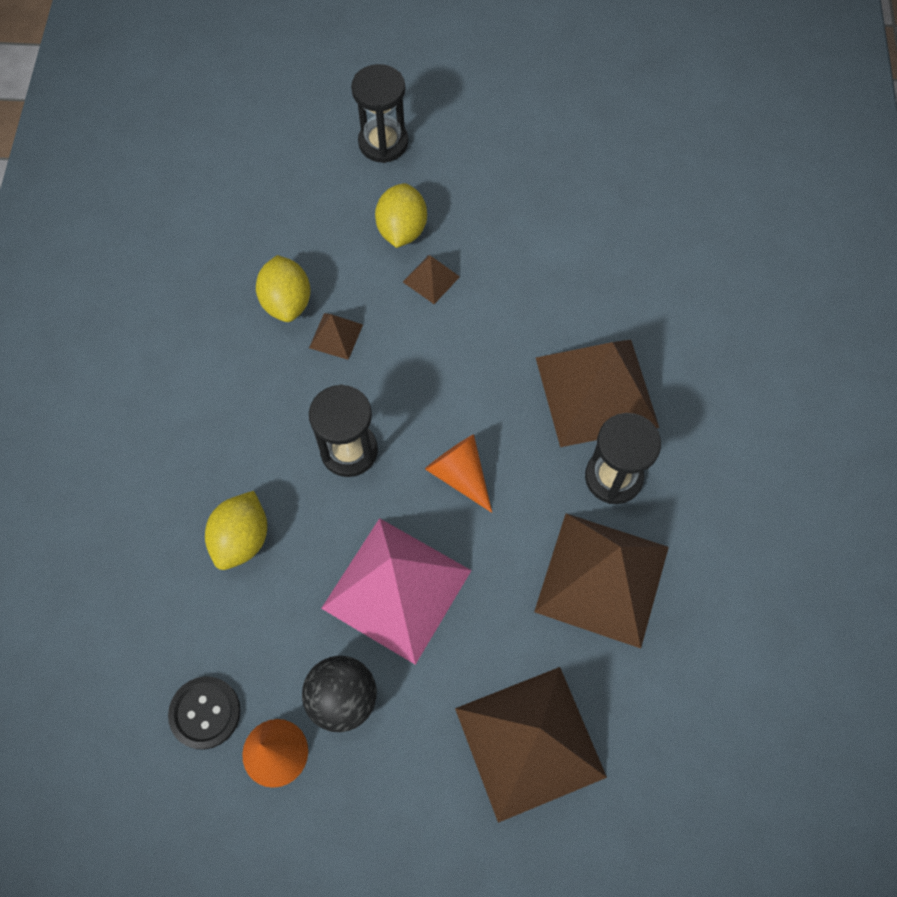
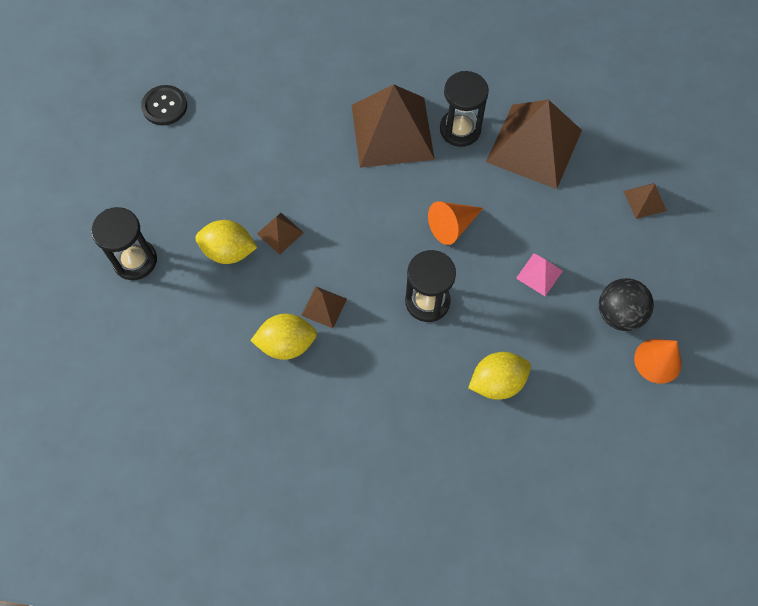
camera: 85 degrees left, 0 degrees up
(205, 713) = (631, 409): black button -> black button (164, 106)
(242, 539) = (497, 382): yellow lemon -> yellow lemon turned 45 degrees counterclockwise
(397, 589) = (539, 274): pink pyramid -> pink pyramid, size x0.43
(529, 742) = (644, 201): brown pyramid -> brown pyramid, size x0.43

